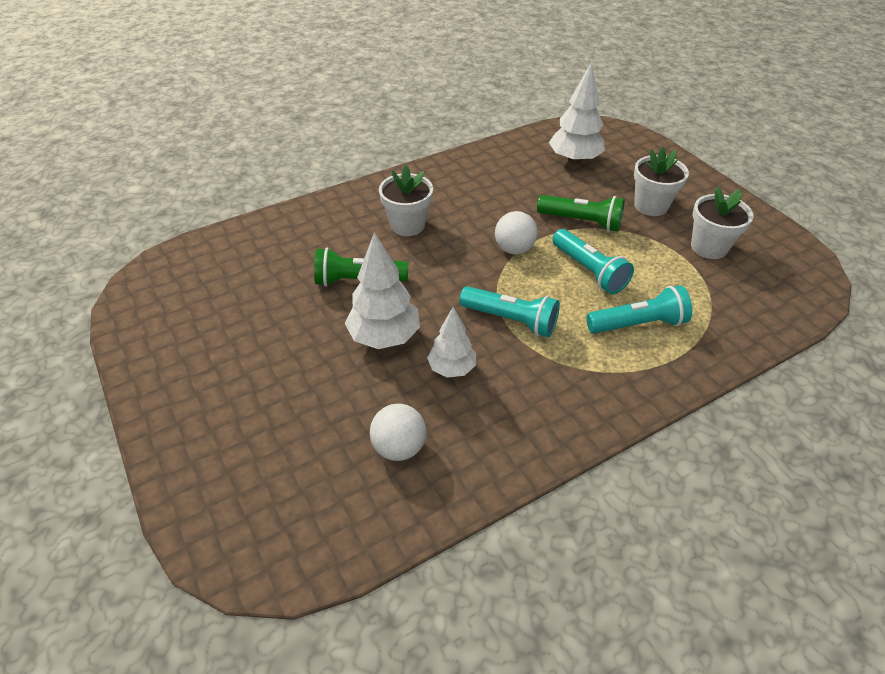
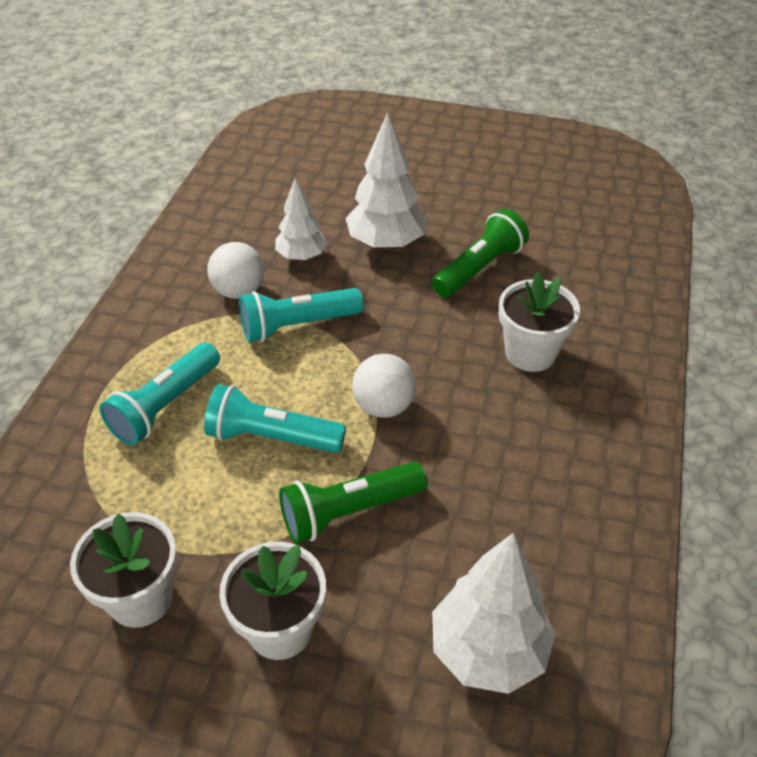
camera: 135 degrees right, 0 degrees up
(399, 447) = (277, 193): white ball -> white ball (239, 291)

